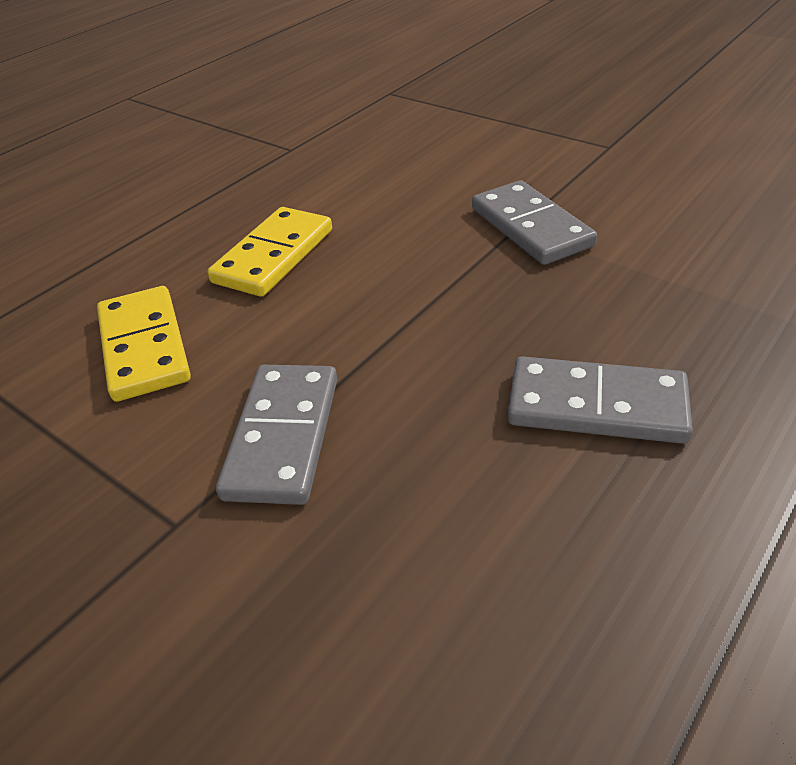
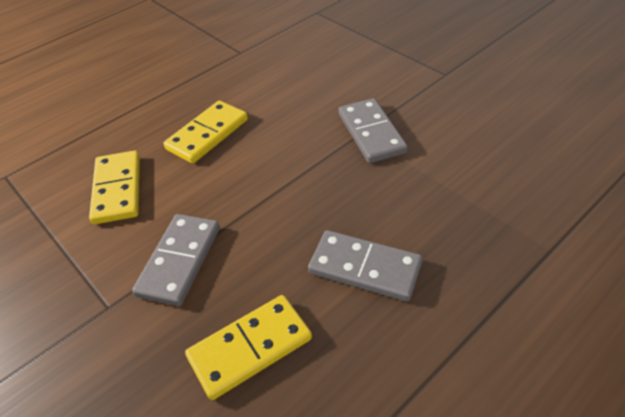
camera: 10 degrees right, 5 degrees up
(450, 552) = (250, 348): none -> yellow domino

